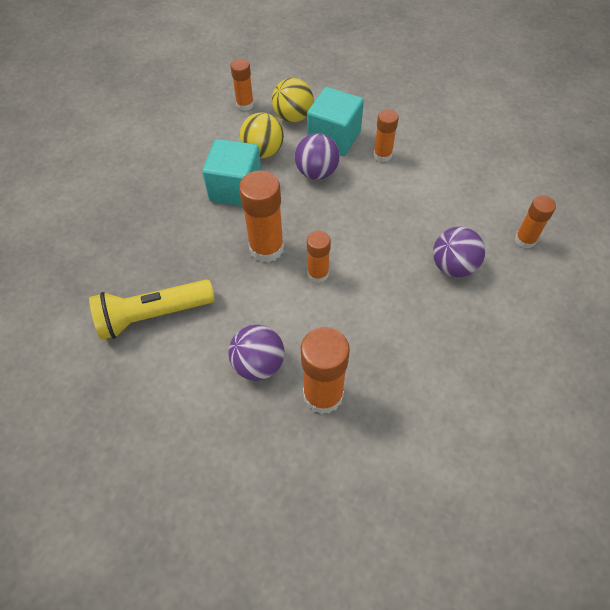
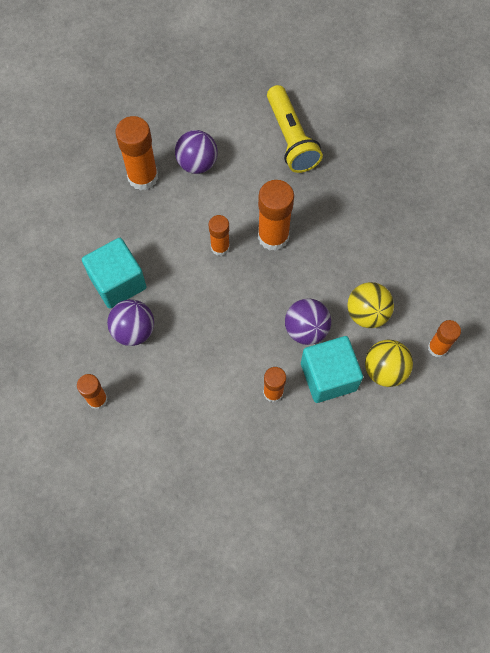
camera: 135 degrees right, 10 degrees up
(153, 315) = (291, 138): yellow flashlight -> yellow flashlight turned 135 degrees clockwise
(236, 189) = (347, 263): turquoise cube -> turquoise cube (118, 282)

